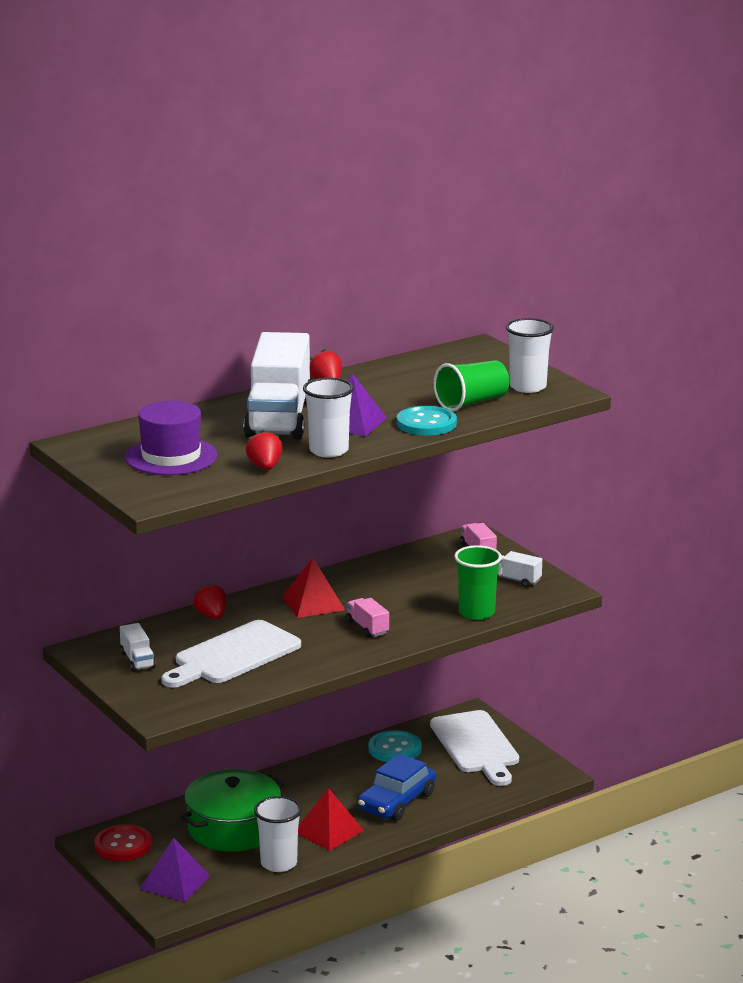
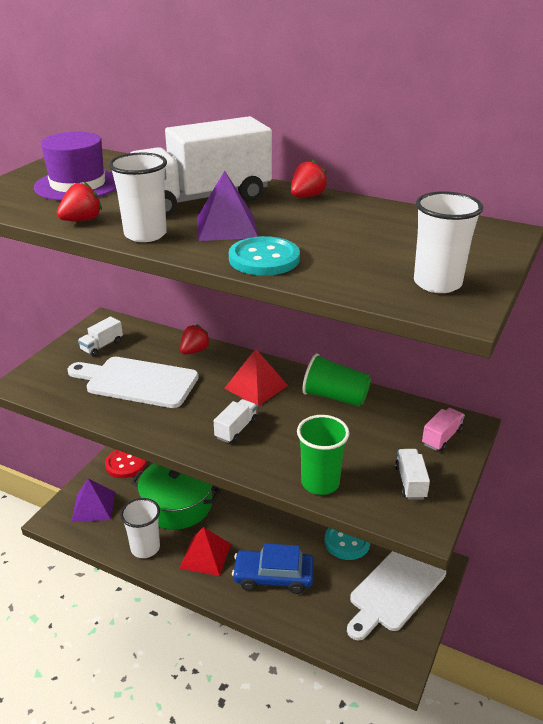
camera: 60 degrees right, 10 degrees up
(367, 627) = (236, 429): pink truck -> white truck
(472, 403) = (349, 266): green cup -> green cup (335, 397)

